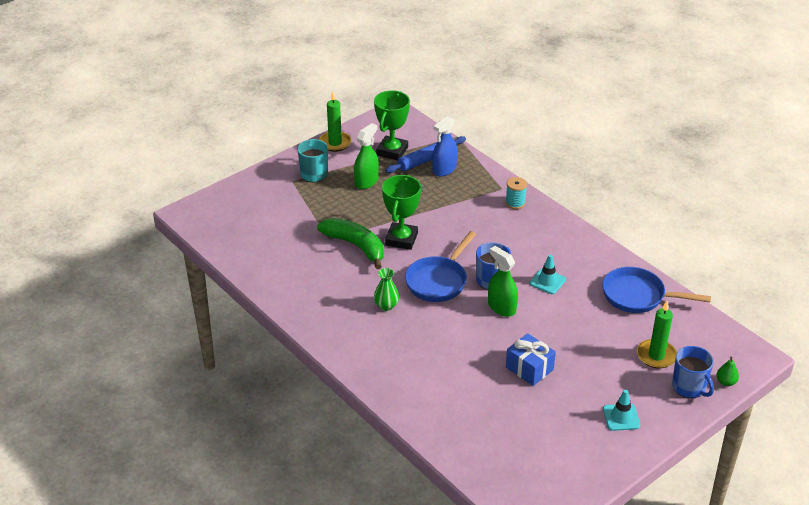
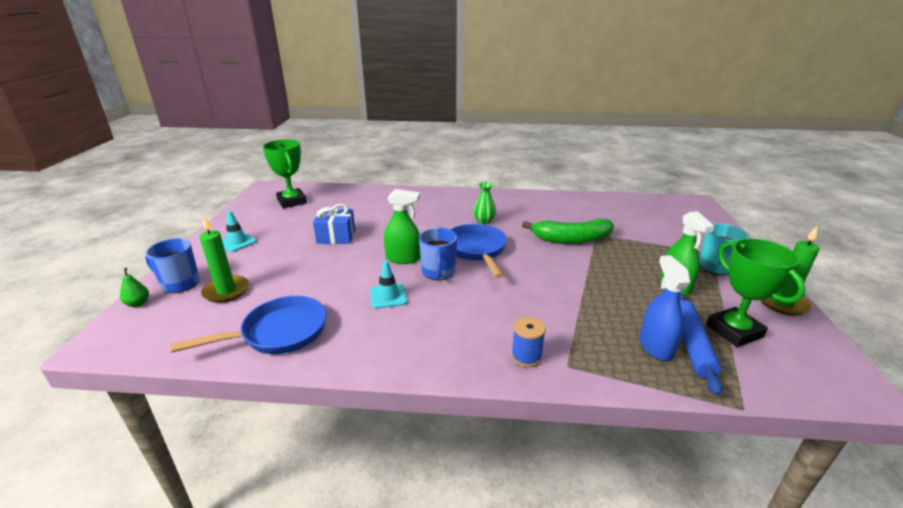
camera: 135 degrees right, 10 degrees down
(401, 239) = (554, 260): green trophy -> green trophy (292, 201)
(515, 203) = (526, 356): turquoise spool -> blue spool

